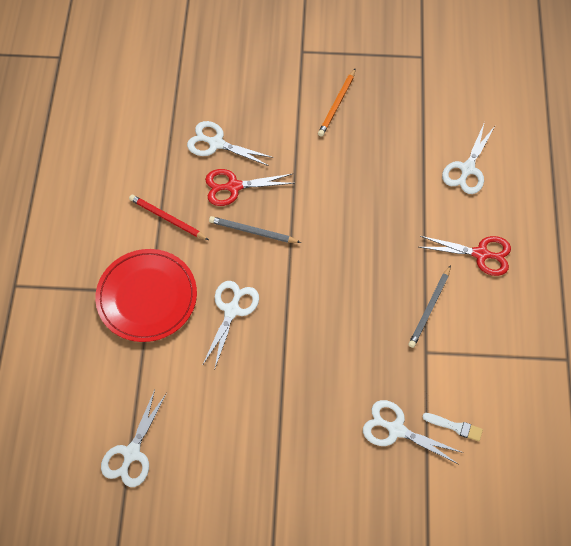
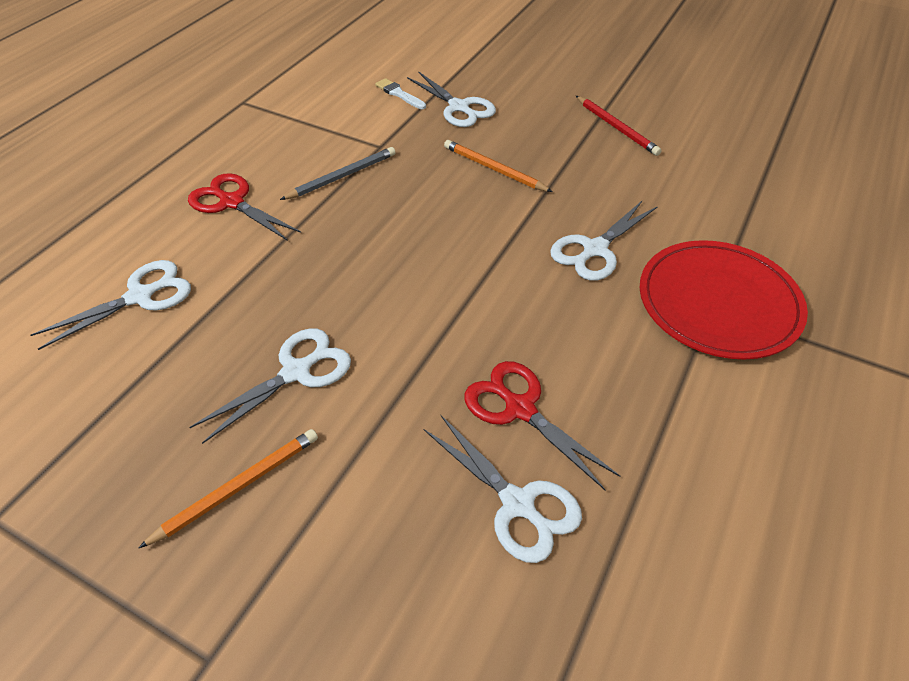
camera: 155 degrees left, 15 degrees down
(131, 453) = (765, 167): white scissors -> white scissors (296, 372)
(167, 218) = (659, 399): red pencil -> red pencil (616, 127)
(233, 186) = (520, 408): red scissors -> red scissors turned 150 degrees counterclockwise
(252, 231) = (520, 330): grey pencil -> none
(330, 362) = (494, 169): none -> orange pencil

